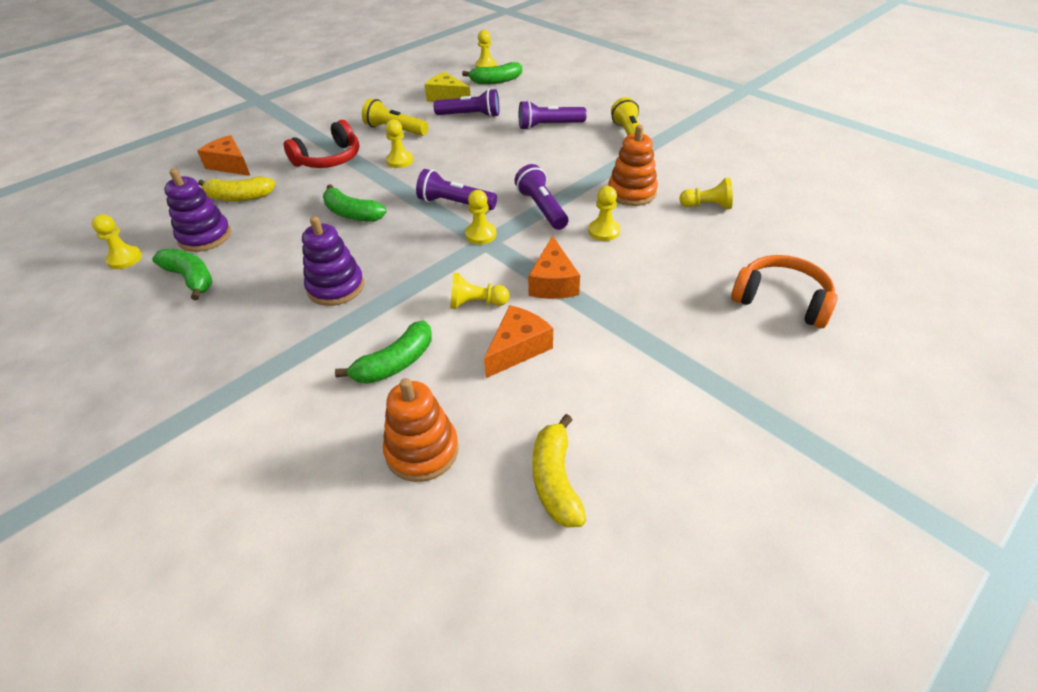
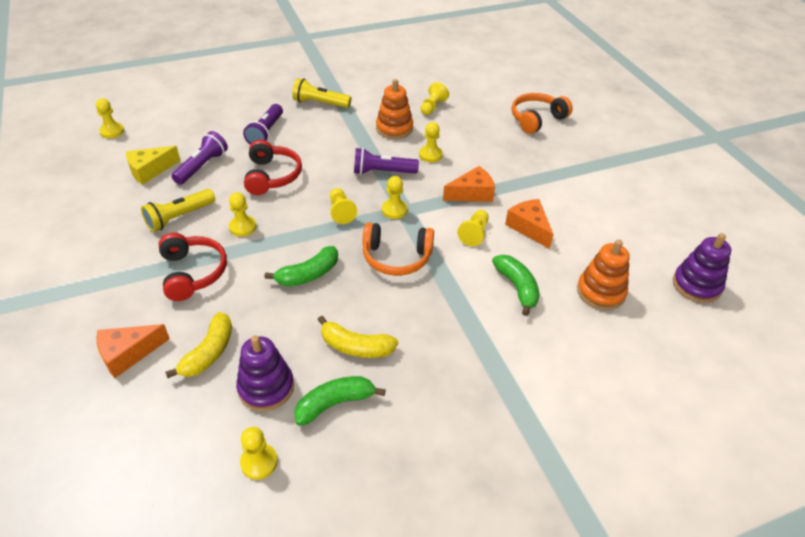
camera: 70 degrees left, 0 degrees up
(336, 287) = (411, 303): purple stacking toy -> purple stacking toy (696, 285)
(403, 258) = (396, 257): none -> orange headphones
(455, 203) = (341, 212): purple flashlight -> yellow pawn
(483, 151) = (272, 176): none -> red headphones
(496, 81) = (151, 134): green banana -> none
(553, 282) = (472, 193): orange cheese -> orange cheese turned 45 degrees counterclockwise
(555, 480) = (638, 244): yellow banana -> yellow banana (356, 347)

